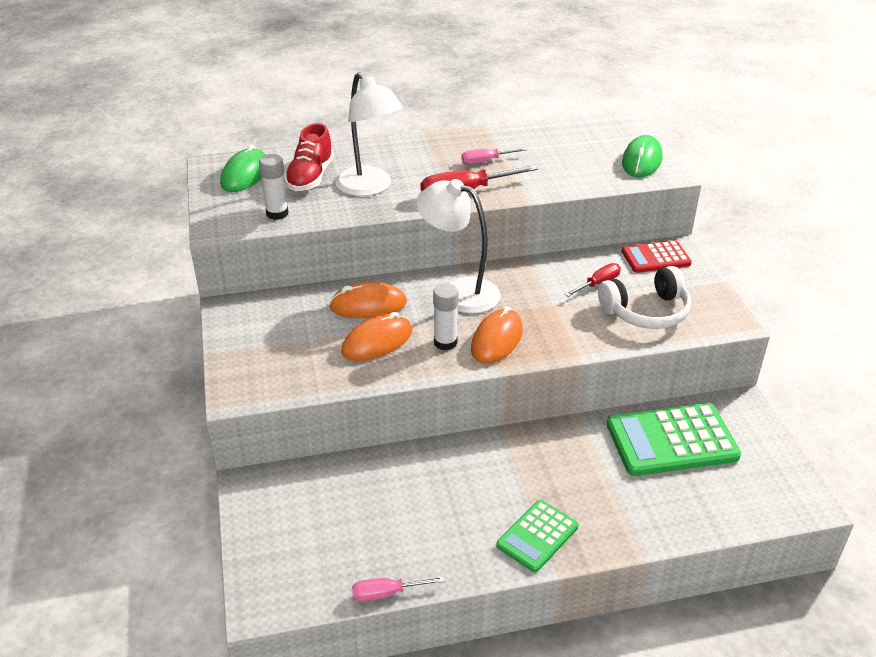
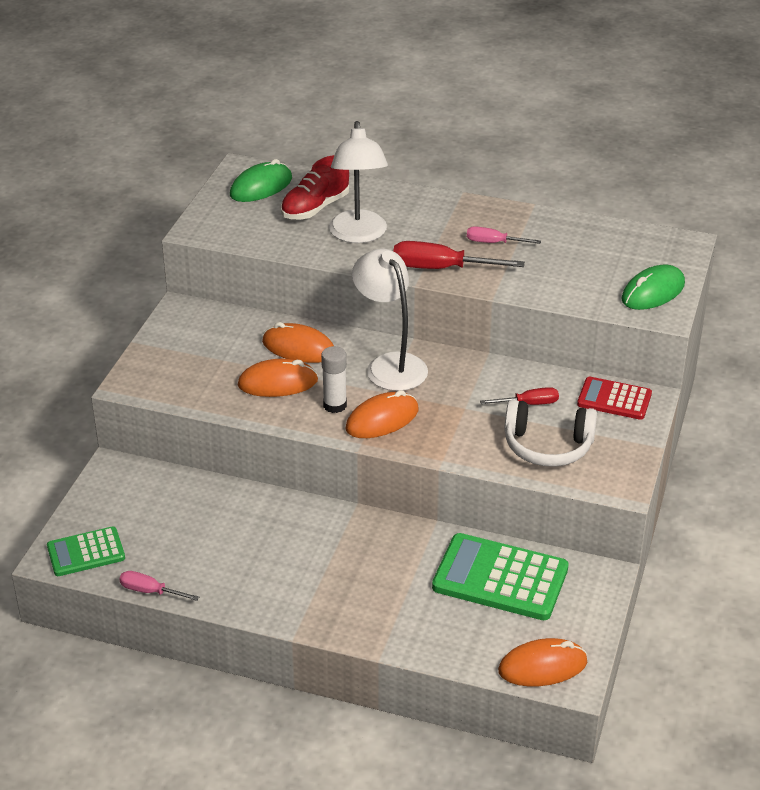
camera: 30 degrees right, 0 degrees up
(277, 213) = (256, 234): white glue stick -> none
(537, 536) = (305, 602): green calculator -> green calculator (86, 552)
(775, 502) = (542, 666): none -> orange mouse

